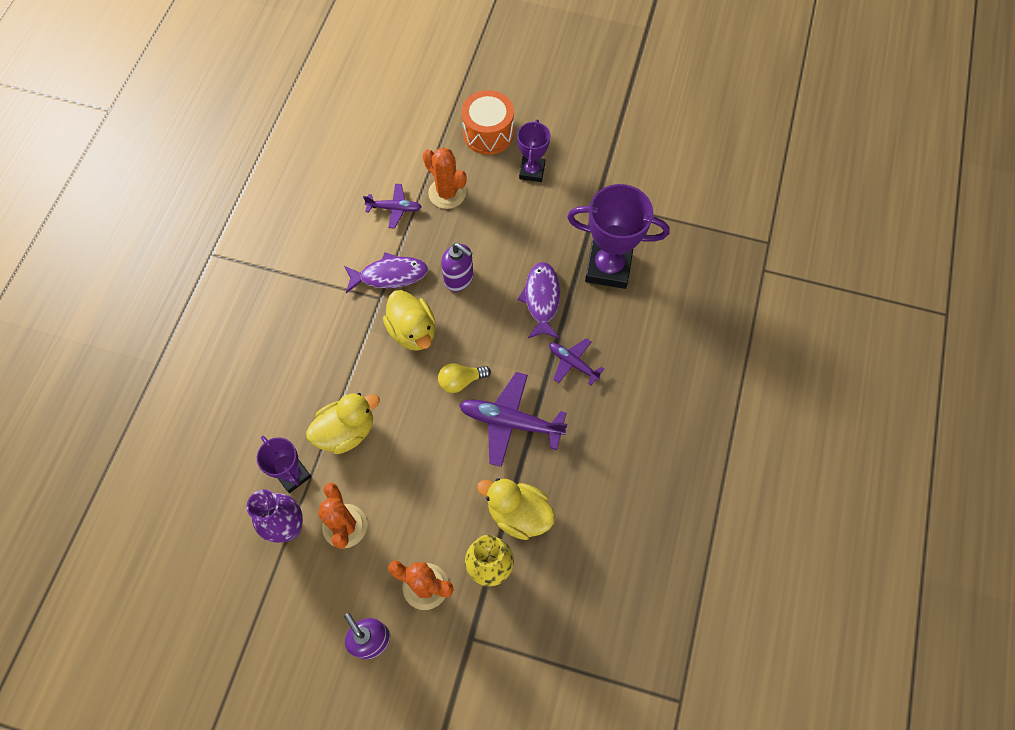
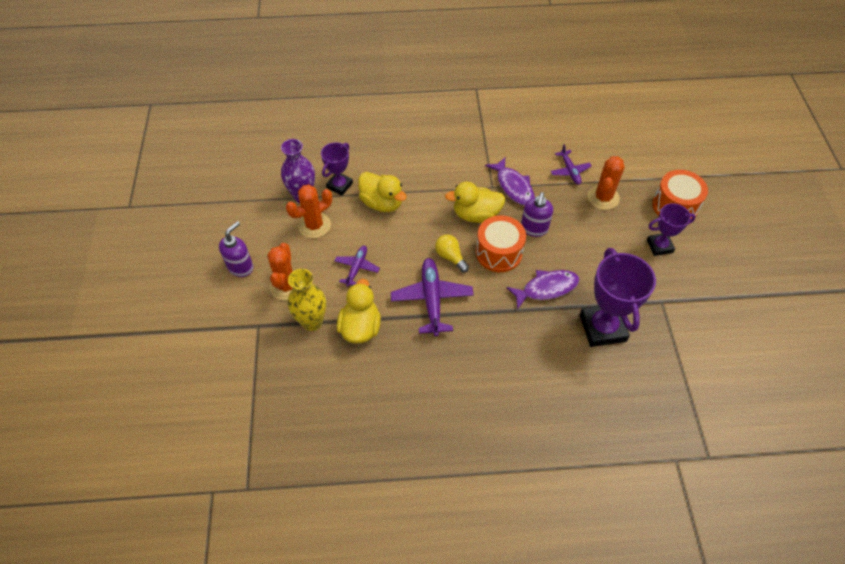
camera: 70 degrees right, 10 degrees down
(413, 331) = (476, 215): yellow duck -> yellow duck turned 45 degrees clockwise
(476, 328) = (498, 253): none -> orange drum
(572, 363) = (501, 327): purple plane -> purple plane (357, 268)

